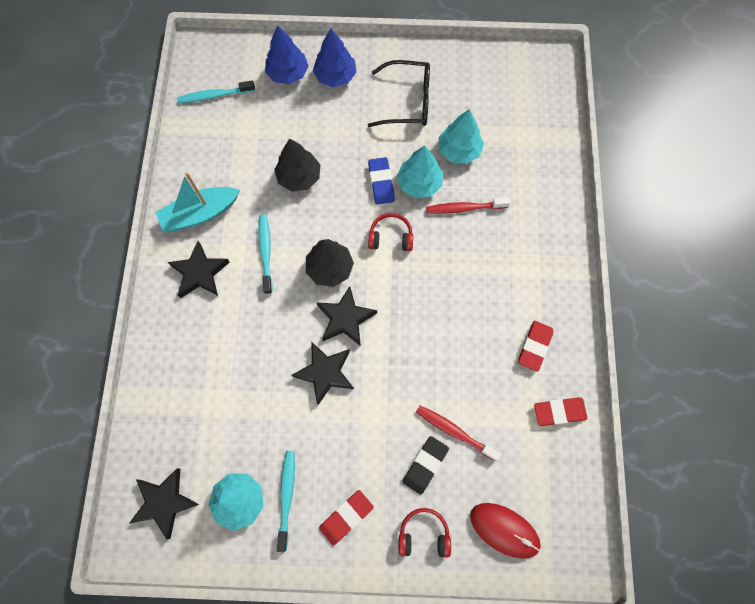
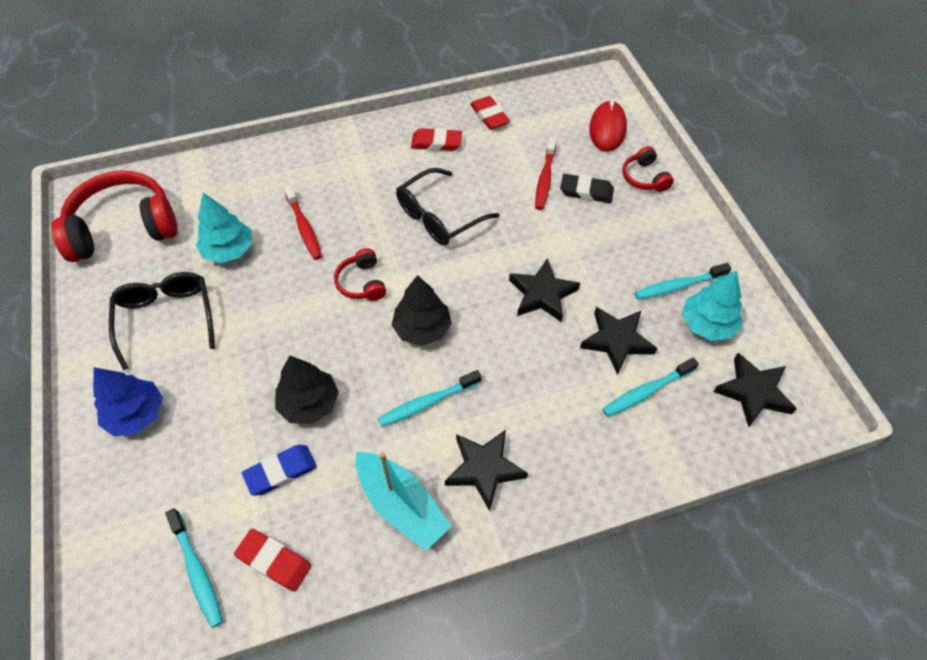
camera: 110 degrees left, 15 degrees down
(204, 414) = (646, 391): none -> turquoise toothbrush
(288, 73) = (139, 479): blue tree -> none
(345, 318) = (475, 295): black star -> black star (616, 341)
(346, 517) = (666, 234): red eraser -> red eraser (274, 561)
(381, 182) = (293, 312): blue eraser -> blue eraser (281, 471)
(419, 183) = (283, 275): turquoise tree -> none
(439, 318) = (439, 217): none -> black glasses
(507, 83) = (123, 228): none -> red headphones

